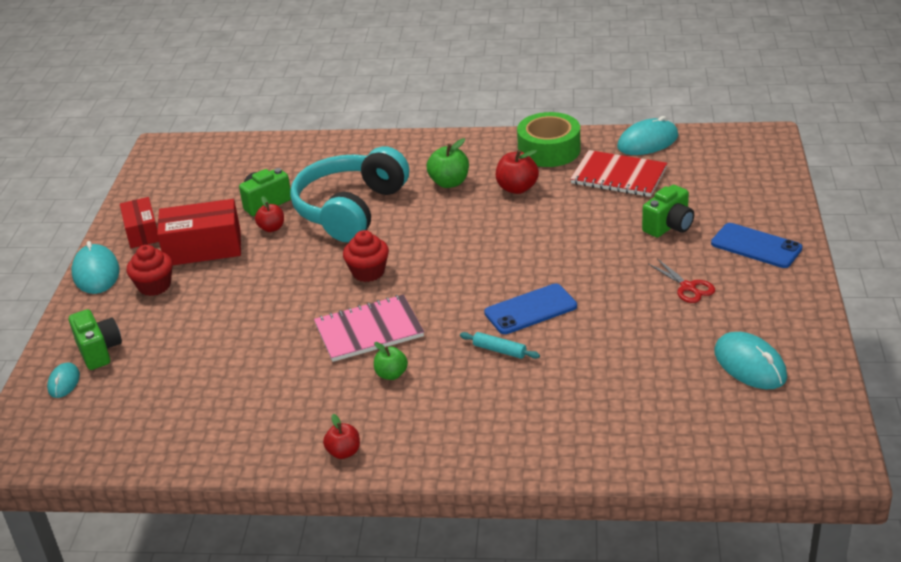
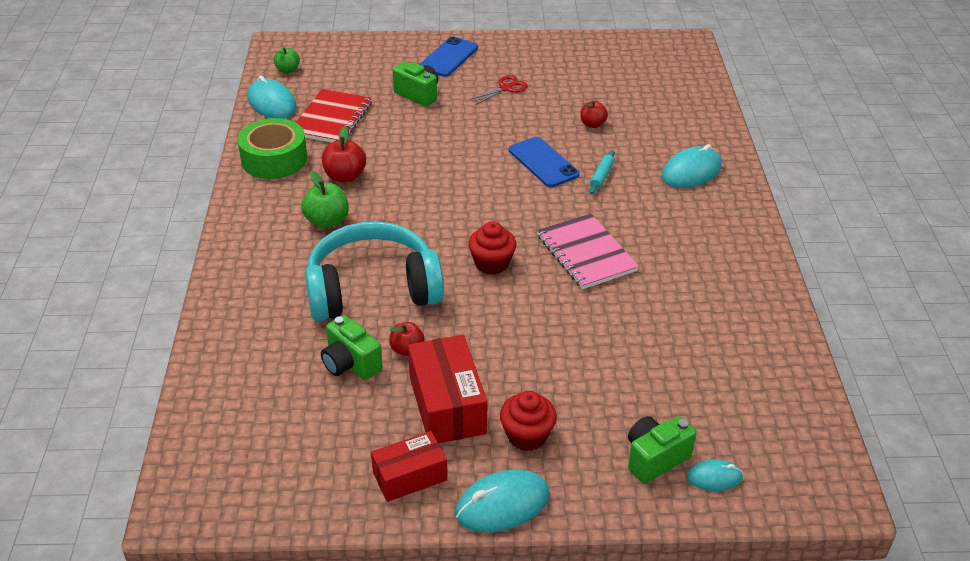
camera: 100 degrees left, 5 degrees up
(344, 452) = (750, 251): red apple -> red apple (592, 124)
(350, 209) = (372, 289): turquoise headphones -> turquoise headphones turned 150 degrees clockwise
(391, 374) = (645, 233): green apple -> green apple (288, 70)
(750, 364) = (597, 66): turquoise mouse -> turquoise mouse (691, 171)

